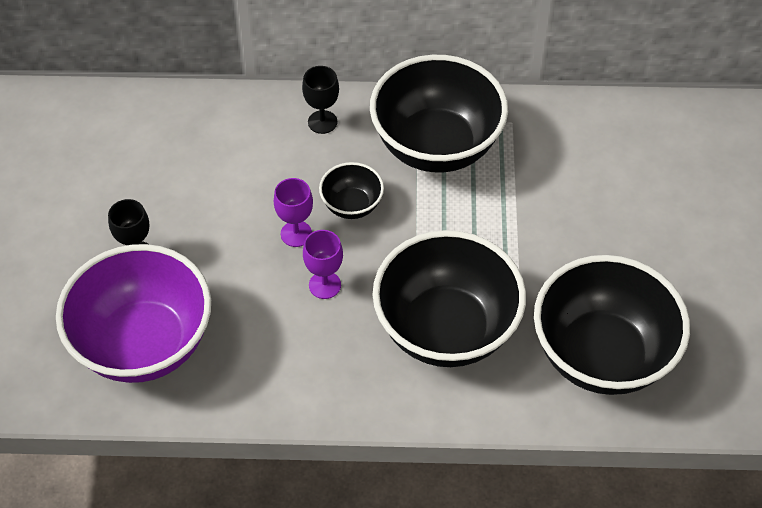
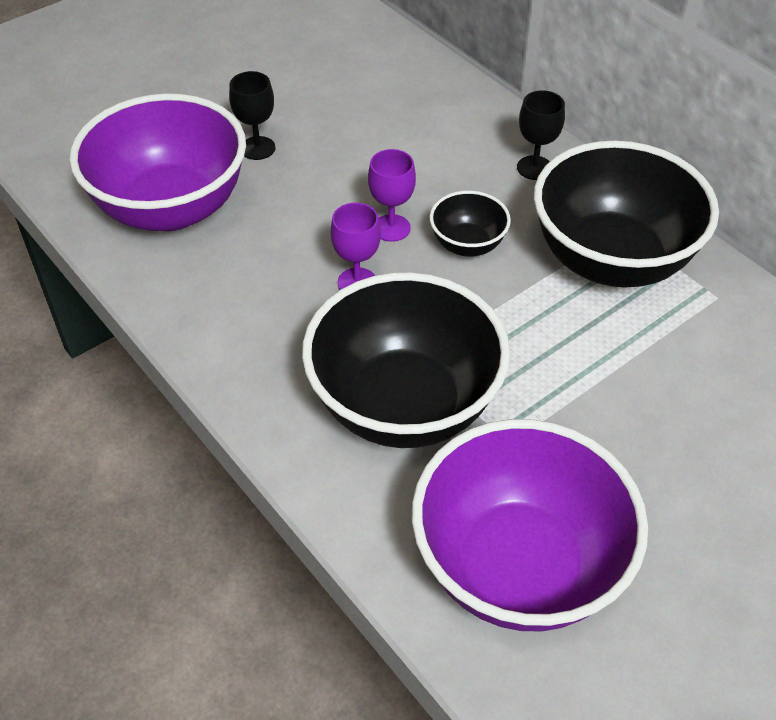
camera: 50 degrees right, 5 degrees down
(601, 355) = (518, 567): black bowl -> purple bowl

